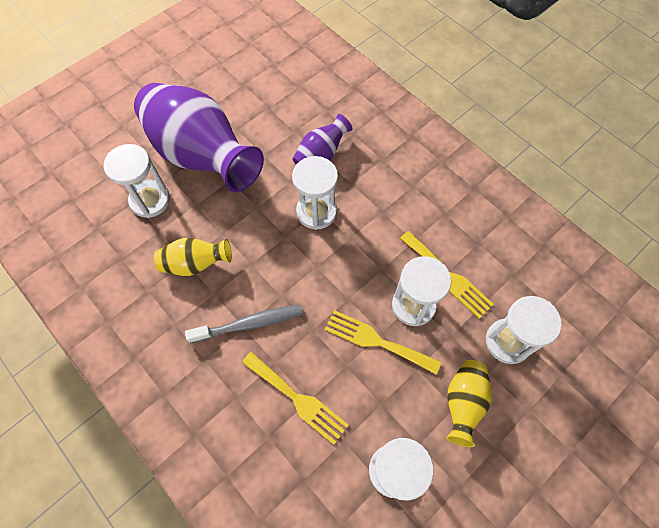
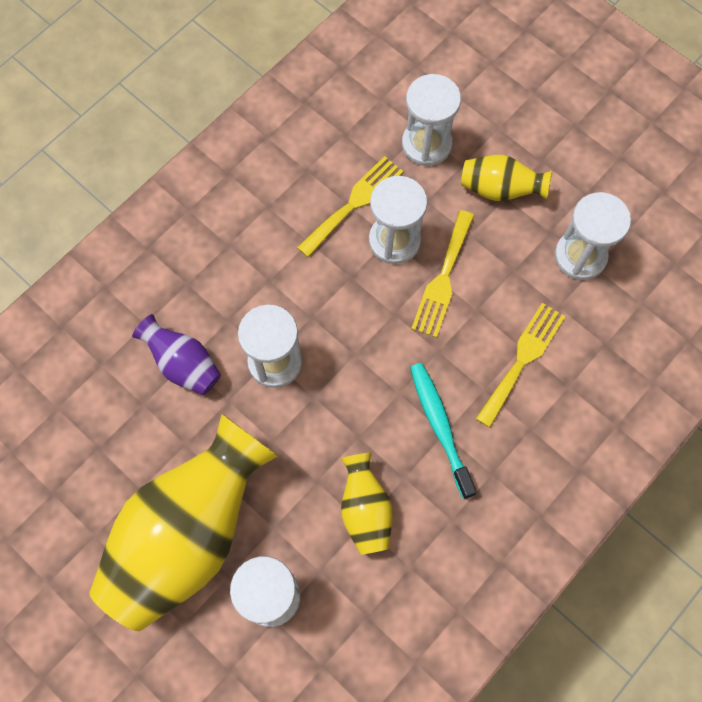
camera: 95 degrees left, 5 degrees up
(202, 155) = (189, 534): purple vase -> yellow vase
(249, 324) = (440, 426): grey toothbrush -> turquoise toothbrush

